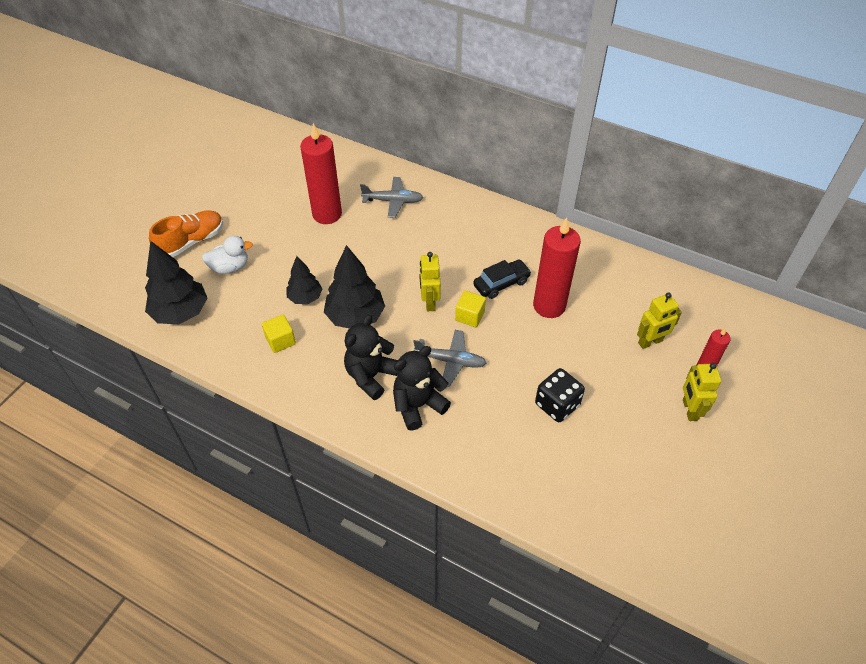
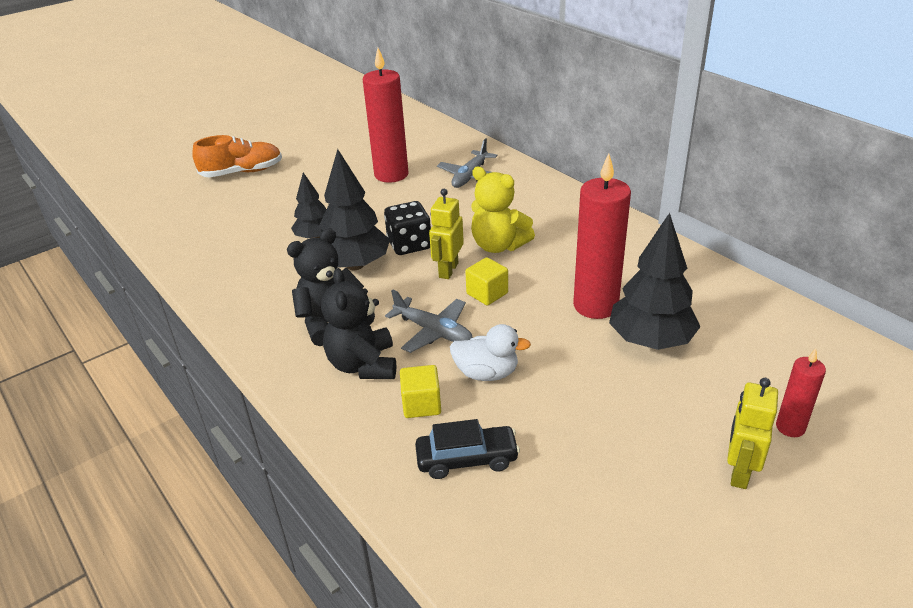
camera: 25 degrees right, 15 degrees down
(181, 312) = (185, 224): black tree -> black tree (650, 341)
(230, 267) = (261, 198): white duck -> white duck (486, 373)
(280, 341) = (260, 268): yellow cube -> yellow cube (421, 404)
(393, 201) = (470, 176): grey plane -> grey plane turned 90 degrees clockwise
(418, 405) = (363, 365): black teddy bear -> black teddy bear turned 90 degrees counterclockwise
(454, 268) = (498, 245): none -> yellow teddy bear
(501, 284) = (547, 271): black car -> black car (467, 459)
(557, 405) = (541, 412): black dice -> black dice (409, 244)
(650, 342) = (718, 376): yellow robot -> none

